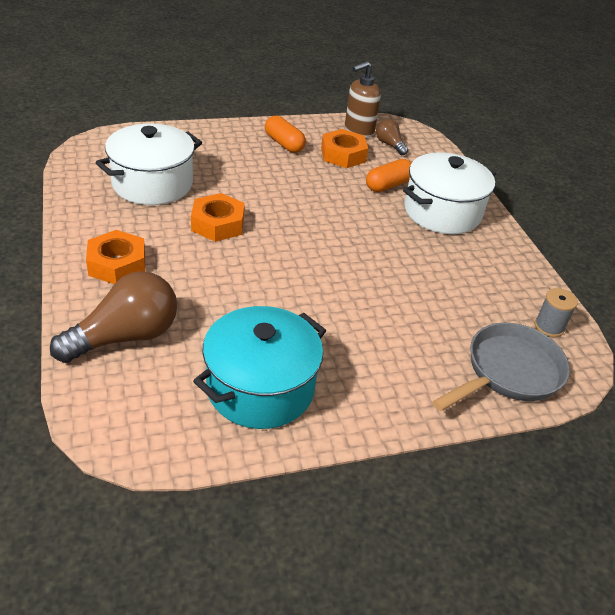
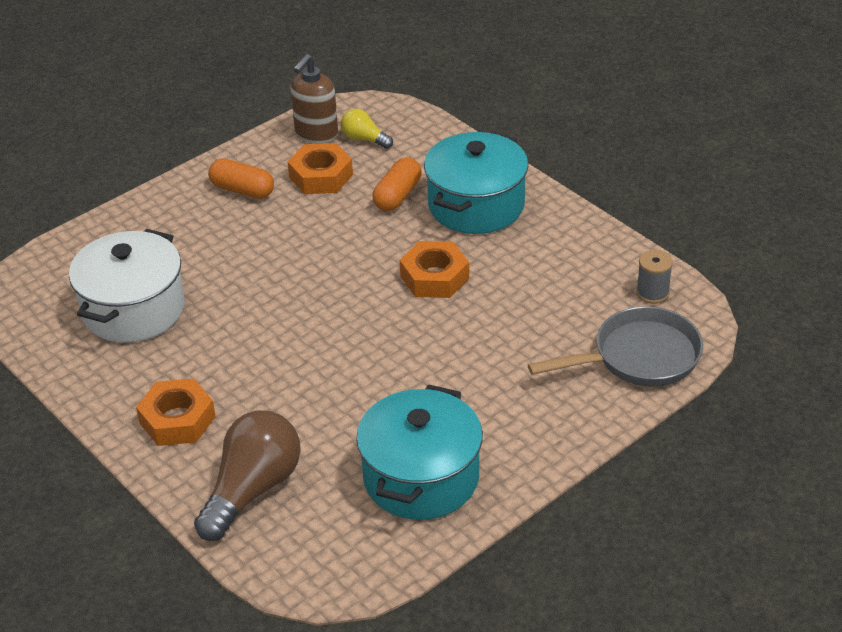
camera: 20 degrees left, 0 degrees up
(218, 224) = (246, 326): orange nut -> orange nut (434, 277)
(389, 145) = (364, 139): brown light bulb -> yellow light bulb
(442, 212) = (476, 205): white pot -> turquoise pot
(508, 372) = (639, 357): grey pan -> grey pan turned 45 degrees clockwise

